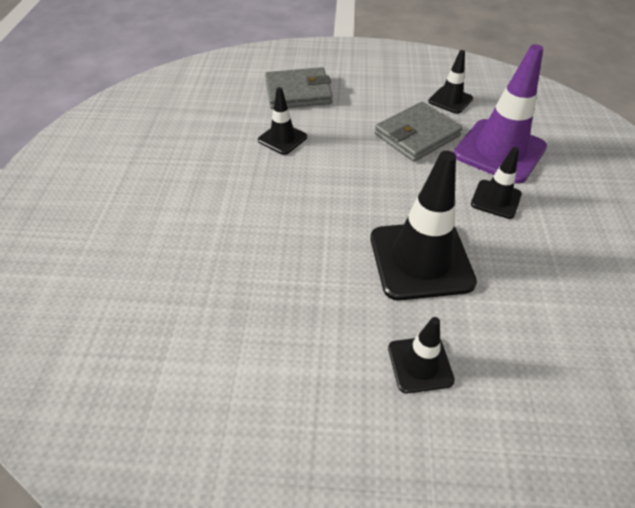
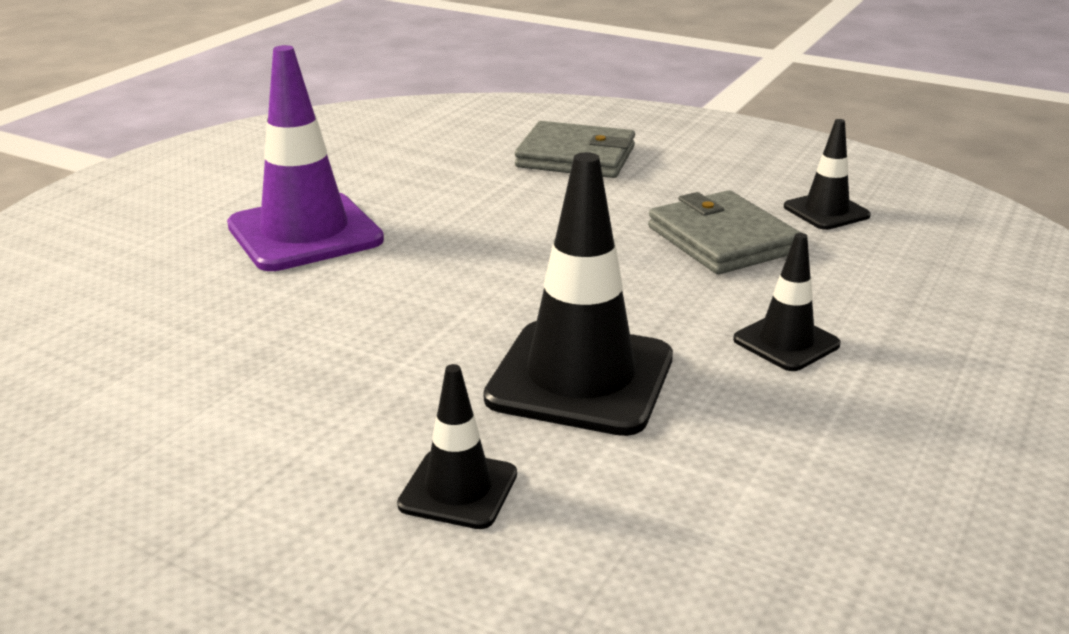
camera: 25 degrees right, 20 degrees down
(282, 139) = (500, 201): black traffic cone -> none
(417, 135) = (722, 240): grey wallet -> grey wallet turned 75 degrees clockwise
(499, 151) = (854, 288): purple traffic cone -> purple traffic cone (305, 233)

